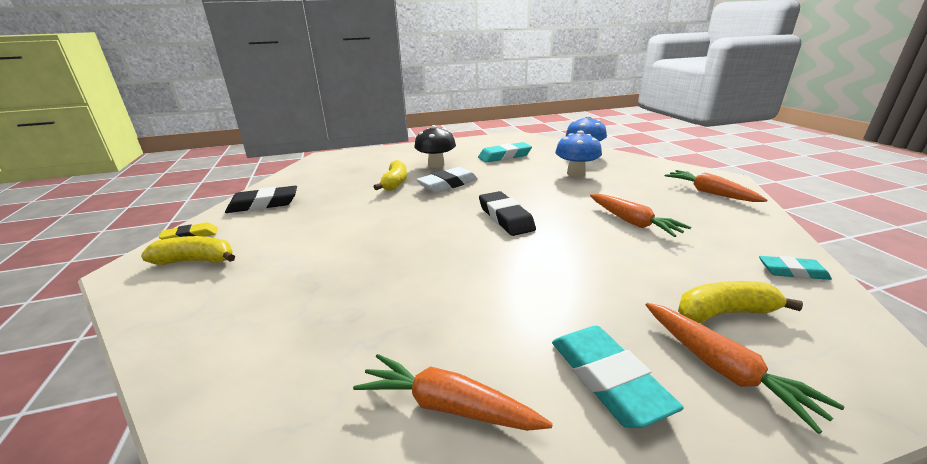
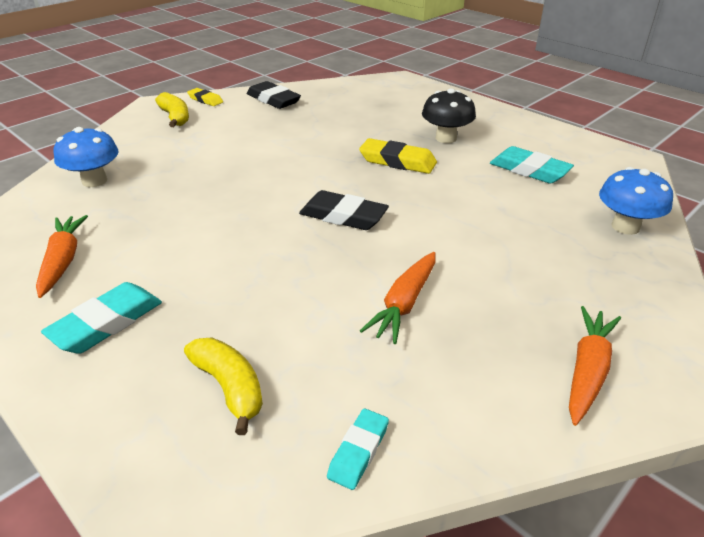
camera: 60 degrees right, 10 degrees up
(395, 183) = (371, 134): yellow banana -> none
(448, 184) = (397, 161): white eraser -> yellow eraser
(505, 218) = (343, 216): black eraser -> black eraser turned 75 degrees clockwise
(576, 173) = (529, 235): blue mushroom -> blue mushroom (94, 181)
(722, 368) = (139, 386): orange carrot -> none
(792, 271) = (358, 451): turquoise eraser -> turquoise eraser turned 45 degrees clockwise

